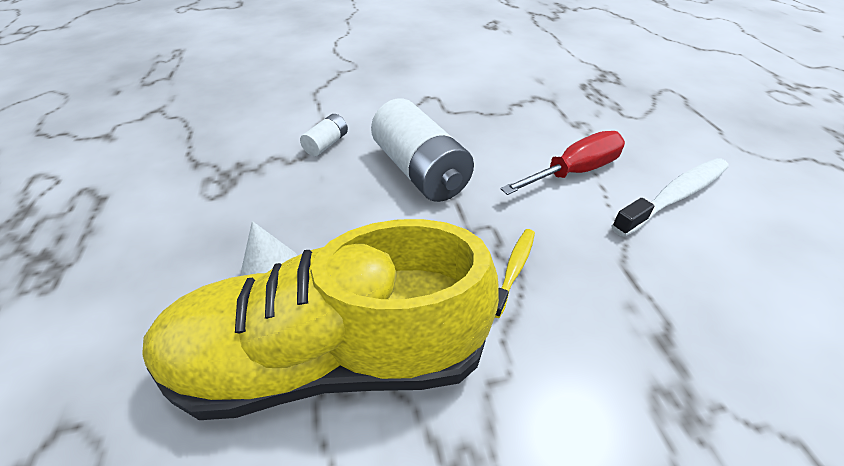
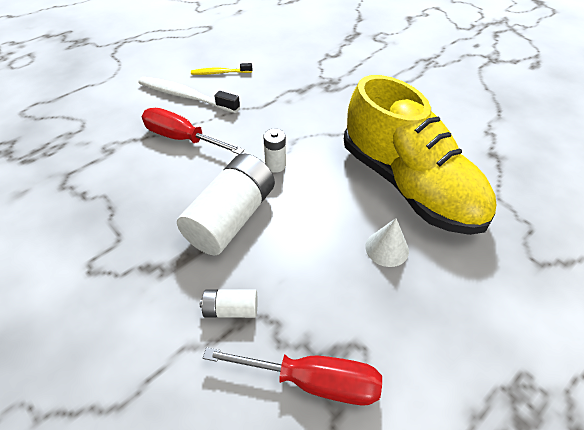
camera: 120 degrees left, 5 degrees up
(228, 162) = (313, 381): none -> red screwdriver
(476, 230) = (275, 165): none -> white battery
(514, 269) = (296, 141): yellow toothbrush -> yellow toothbrush (220, 73)

